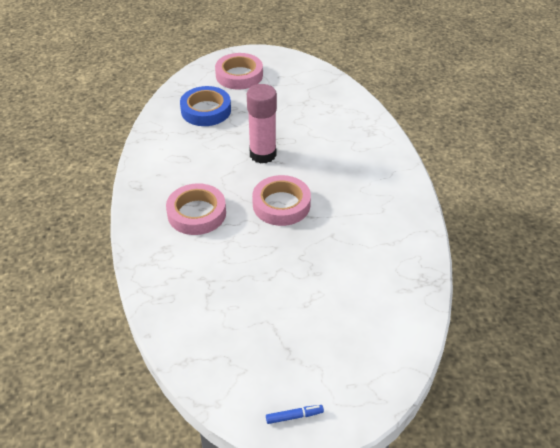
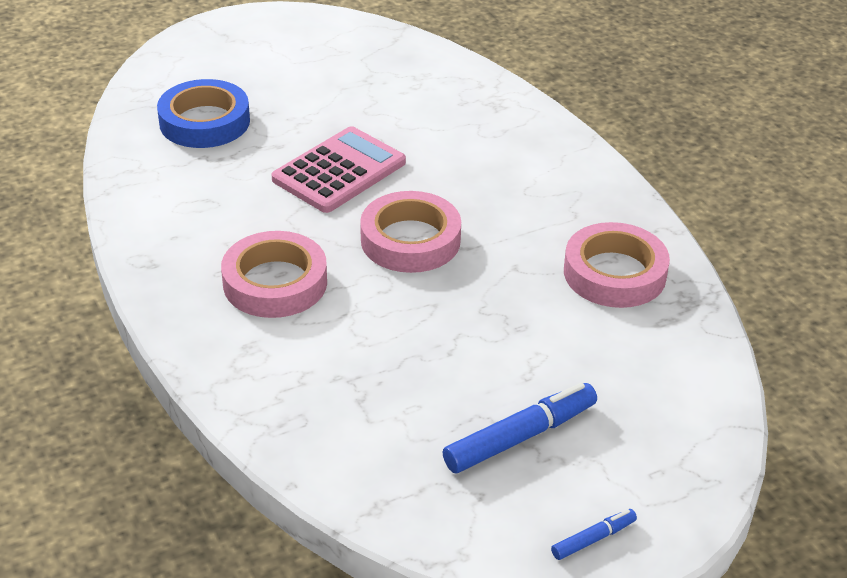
camera: 20 degrees left, 5 degrees down
(239, 75) = (233, 57): pink tape -> pink tape (614, 273)
(263, 154) = (339, 171): pink glue stick -> pink calculator
(283, 341) = (519, 437): none -> blue marker

